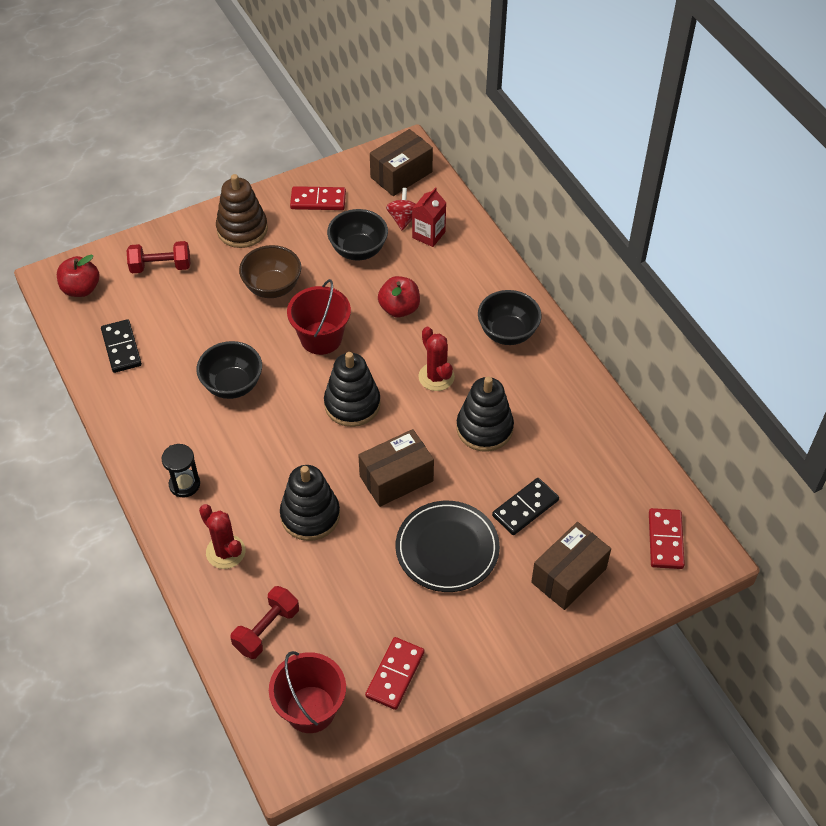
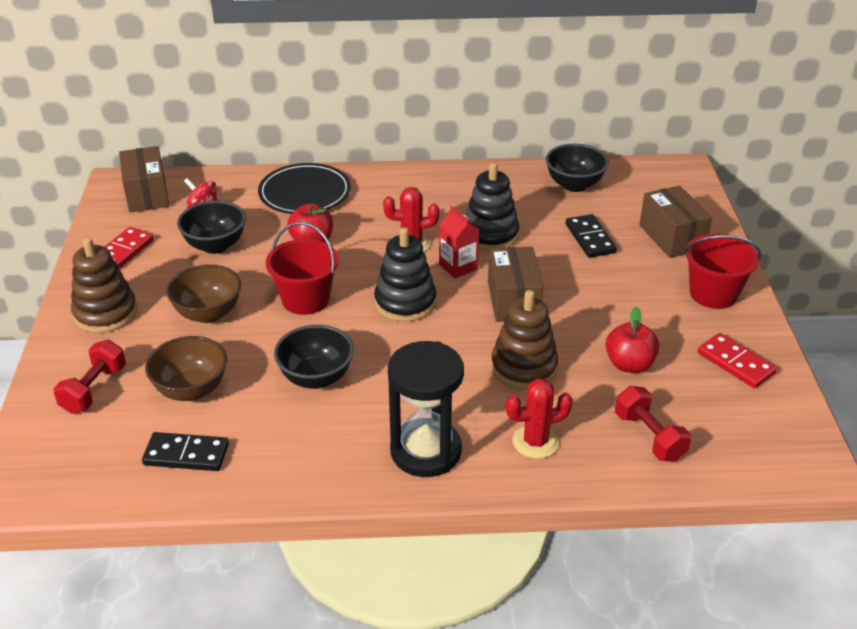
camera: 65 degrees left, 15 degrees down
(81, 289) = (58, 468): red apple -> red apple (629, 364)
(184, 484) = (425, 451): black hourglass -> black hourglass, size x1.86
(185, 319) = (191, 390): none -> brown bowl
(310, 515) = (524, 367): black stacking toy -> brown stacking toy
(310, 709) = (756, 430): red bucket -> red bucket (713, 294)
(428, 235) = (238, 200): red carton -> red carton (458, 266)
(447, 548) = (610, 293): black plate -> black plate (305, 193)
(507, 333) = (393, 192): black bowl -> black bowl (574, 185)
(665, 540) = (660, 182): red domino -> none

